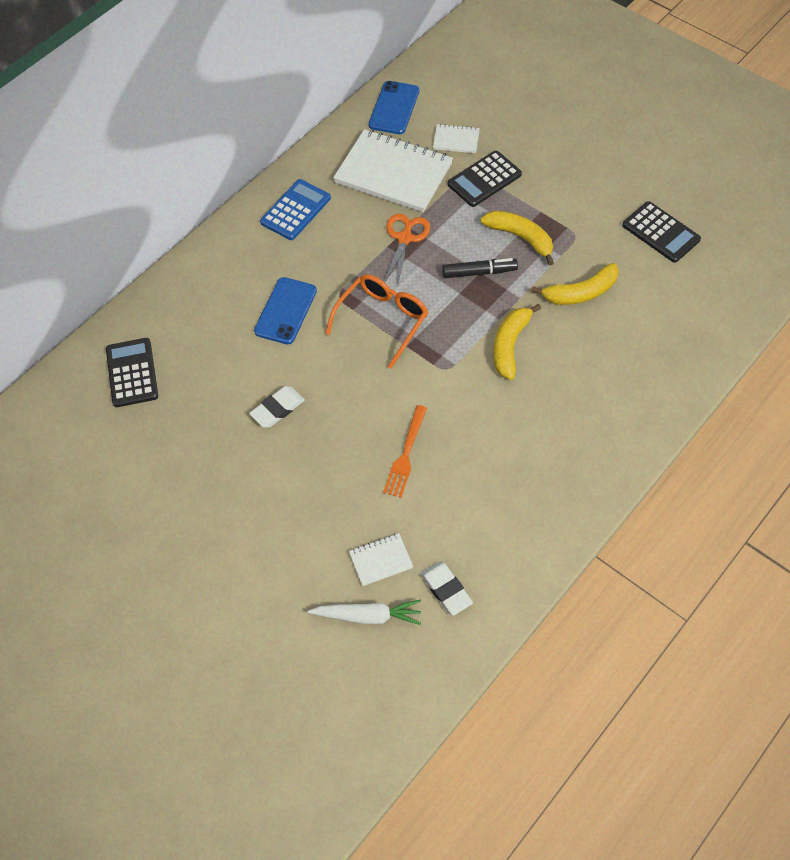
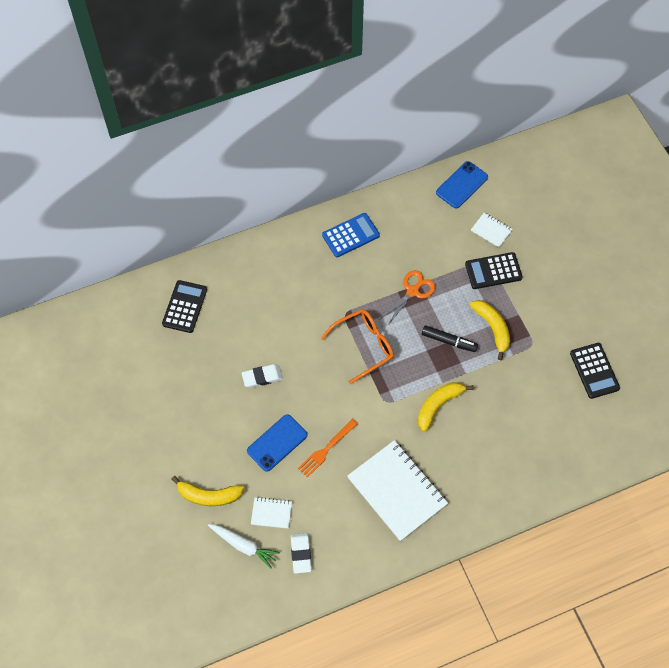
camera: 25 degrees right, 5 degrees up
(286, 311) = (304, 308): blue phone -> blue phone (277, 443)
(393, 173) = (432, 237): white notebook -> white notebook (397, 491)
(581, 293) = (510, 390): yellow banana -> yellow banana (209, 496)

